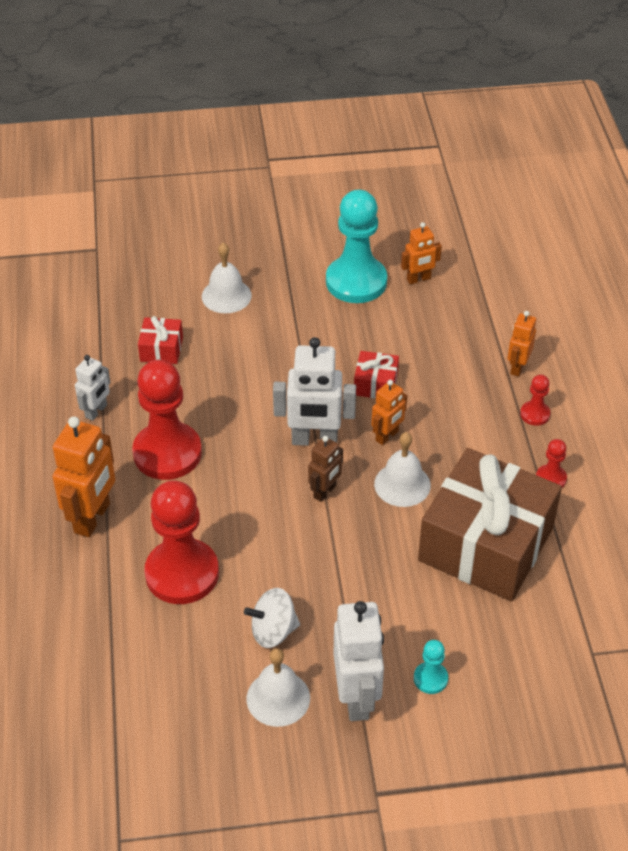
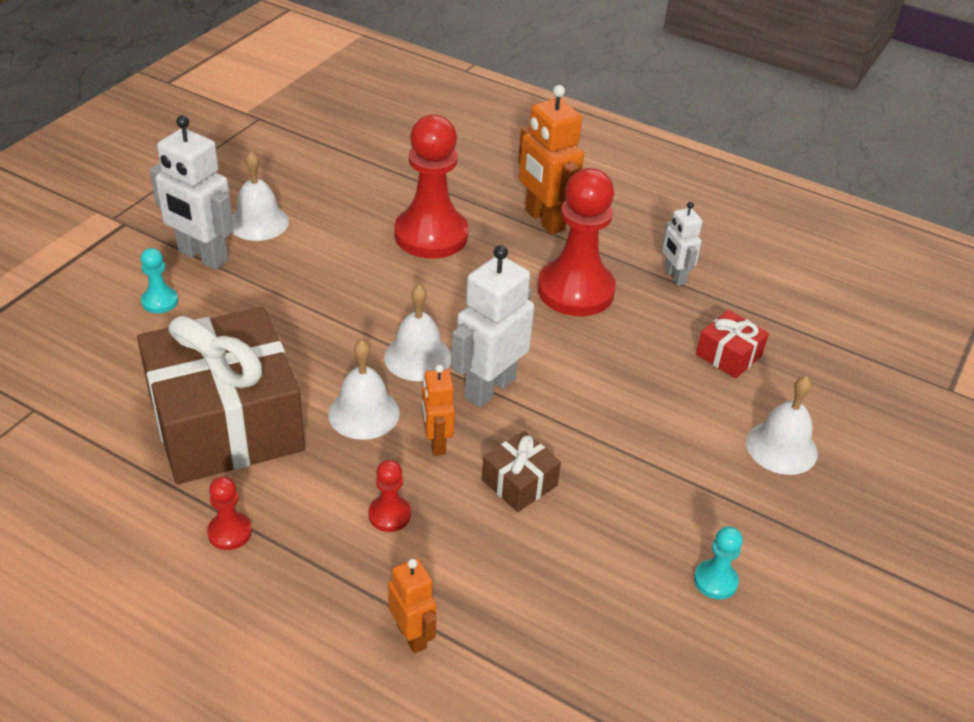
camera: 125 degrees right, 5 degrees down
(273, 631) = (316, 250): white spinning top -> none
(325, 492) = (418, 357): brown robot -> white bell
(356, 282) = (715, 581): turquoise pawn -> turquoise pawn, size x0.44
(375, 384) = (519, 482): red gift -> brown gift
(418, 279) = (668, 652): orange robot -> none
(535, 414) = (325, 592): red pawn -> red pawn (389, 515)

